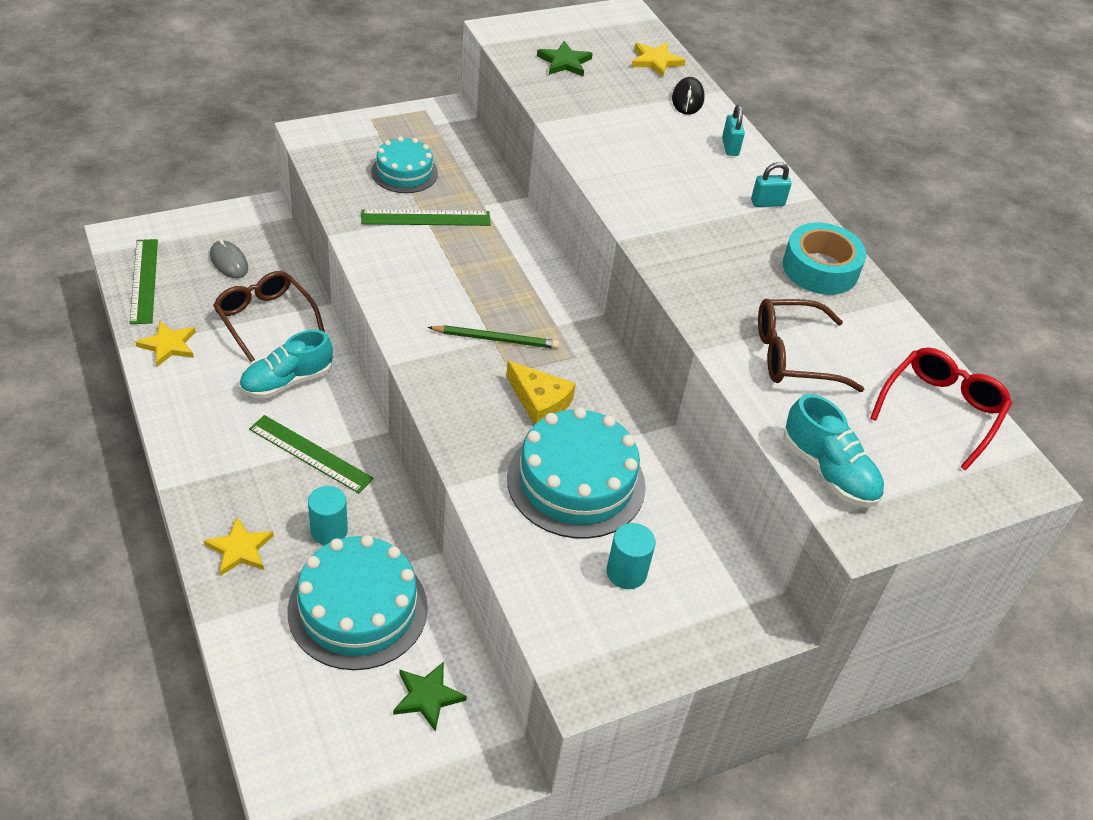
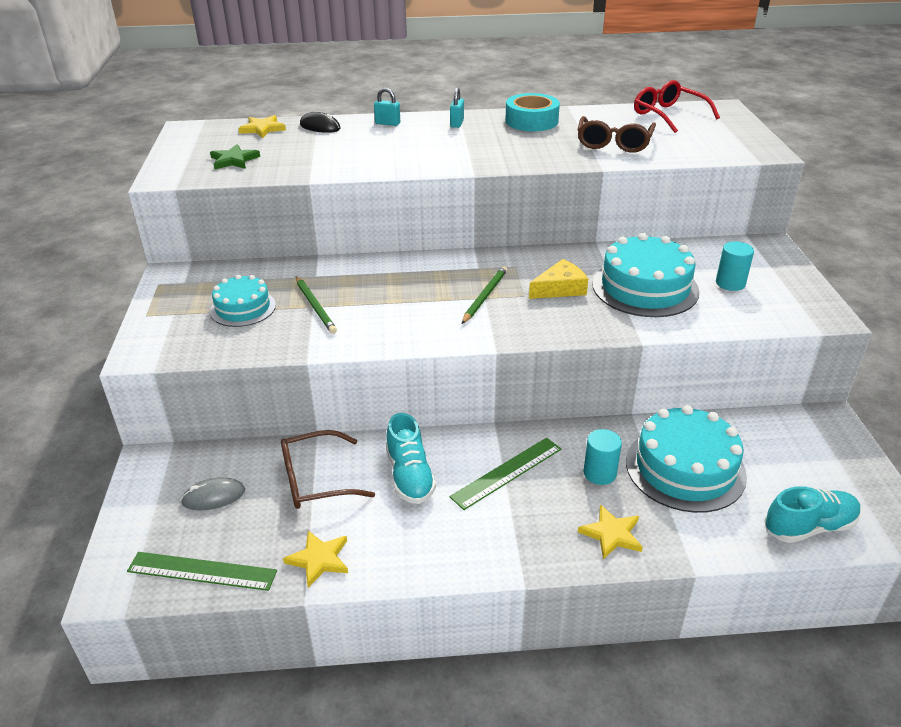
camera: 65 degrees left, 10 degrees down
(426, 218) = (315, 306): green ruler -> green pencil
(427, 697) = (770, 443): green star -> none
(828, 471) = (718, 152): turquoise shoe -> turquoise shoe (809, 527)

